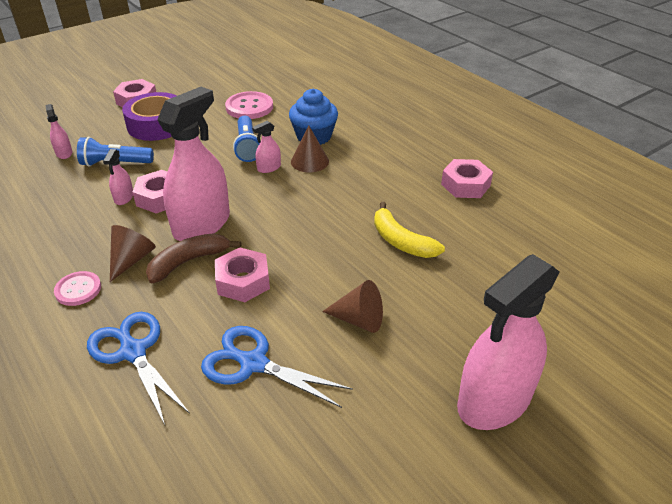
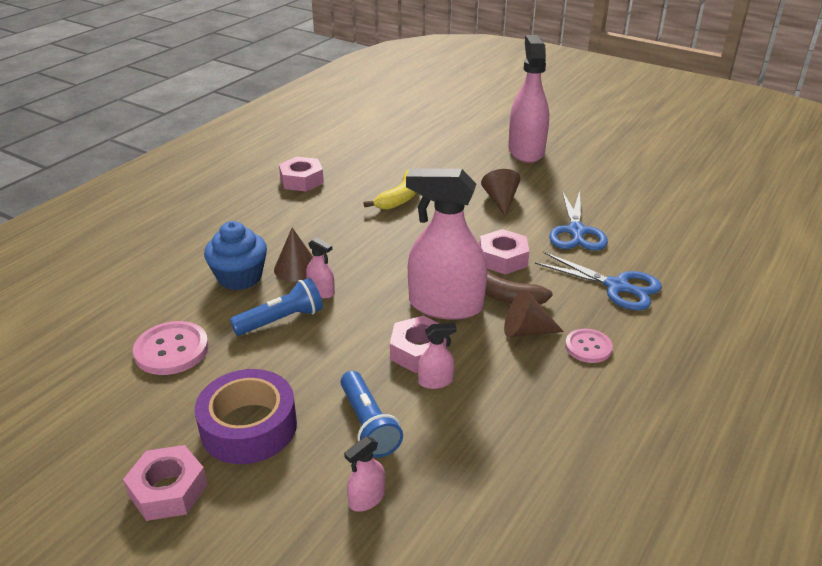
camera: 110 degrees left, 5 degrees down
(133, 351) = (617, 287): blue scissors -> blue scissors turned 90 degrees counterclockwise
(494, 400) = (526, 151): pink spray bottle -> pink spray bottle turned 120 degrees counterclockwise

